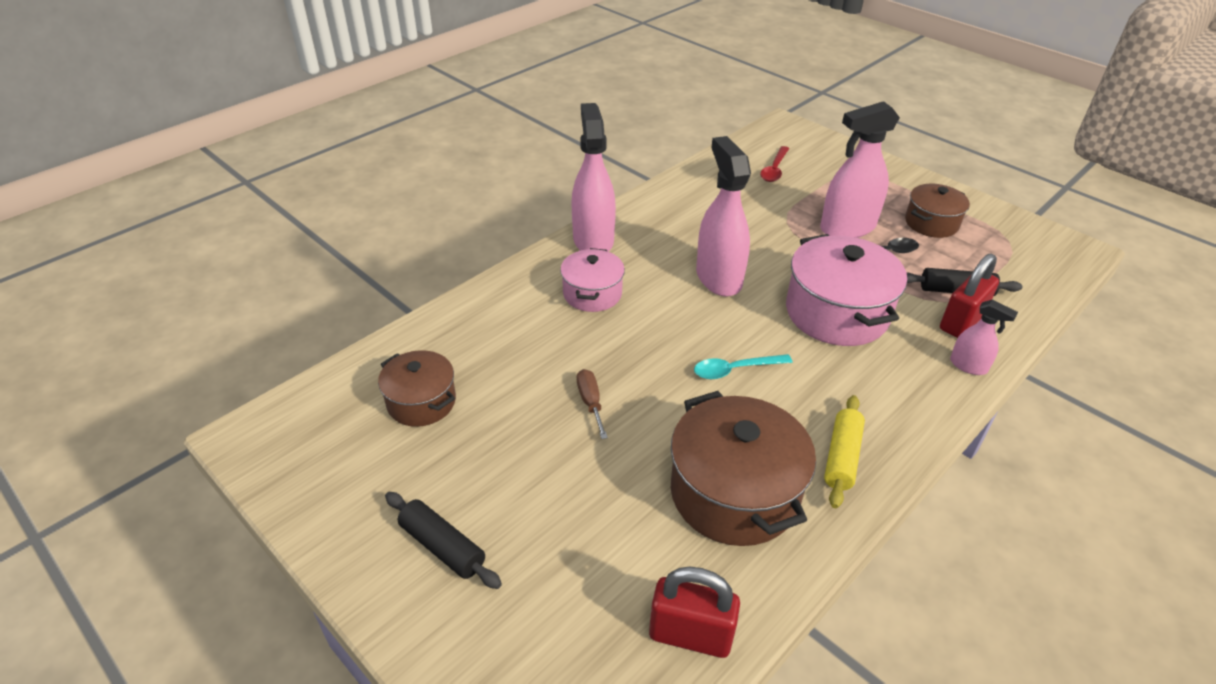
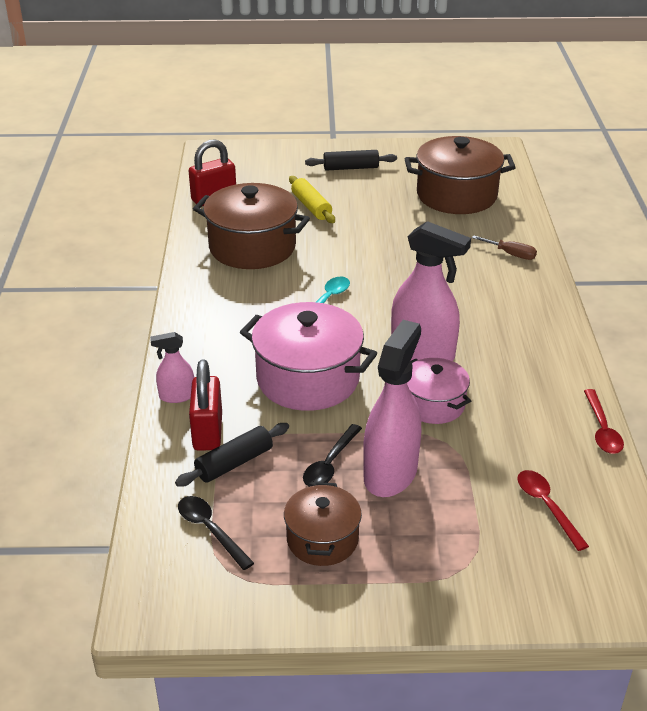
camera: 135 degrees right, 5 degrees down
(421, 402) = (456, 195): brown pot -> brown pot, size x1.70
(590, 402) = (379, 240): brown screwdriver -> brown screwdriver (511, 254)
(592, 293) = (480, 290): pink pot -> pink pot (433, 404)
(593, 240) = (549, 324): pink spray bottle -> none
(679, 177) = (602, 429): none -> red spoon
(842, 457) = (212, 292): yellow rolling pin -> yellow rolling pin (311, 207)
(1006, 264) = (210, 530): none -> black spoon

